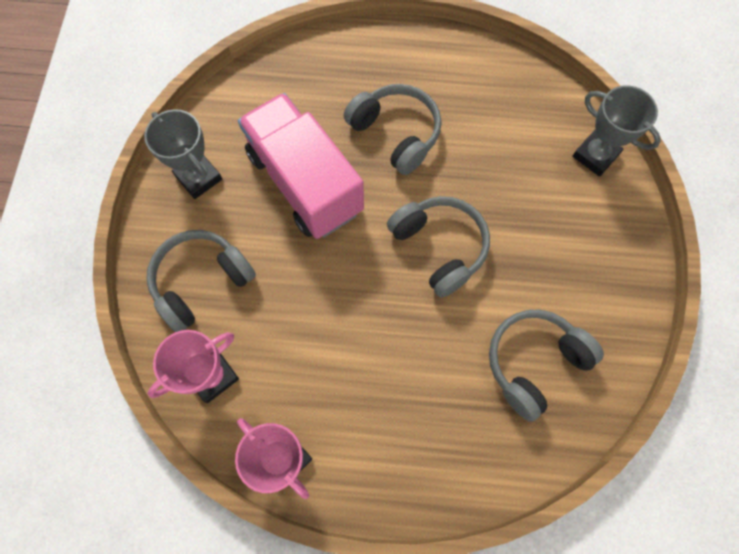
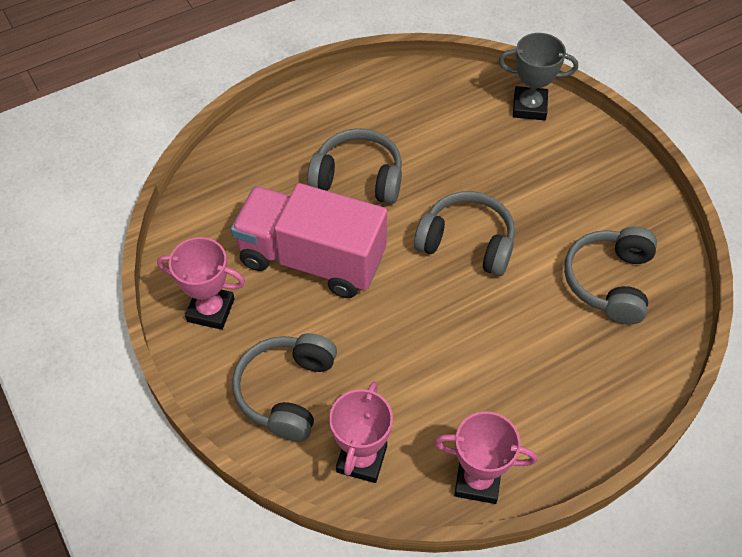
camera: 35 degrees left, 15 degrees down
(198, 177) = (211, 310): grey trophy -> pink trophy

